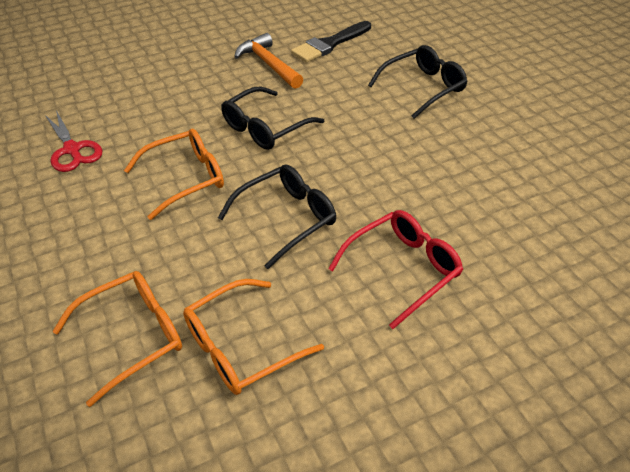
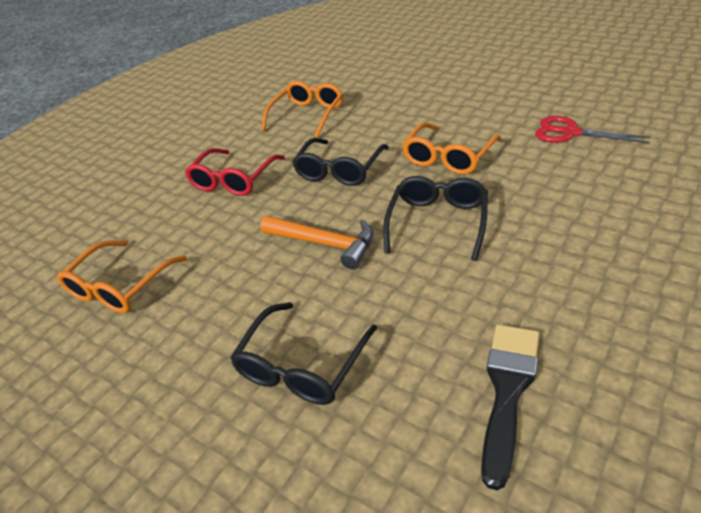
camera: 155 degrees right, 5 degrees down
(132, 337) = (369, 95): orange glasses -> orange glasses (120, 286)
(269, 64) = (542, 302): orange hammer -> orange hammer (324, 243)

